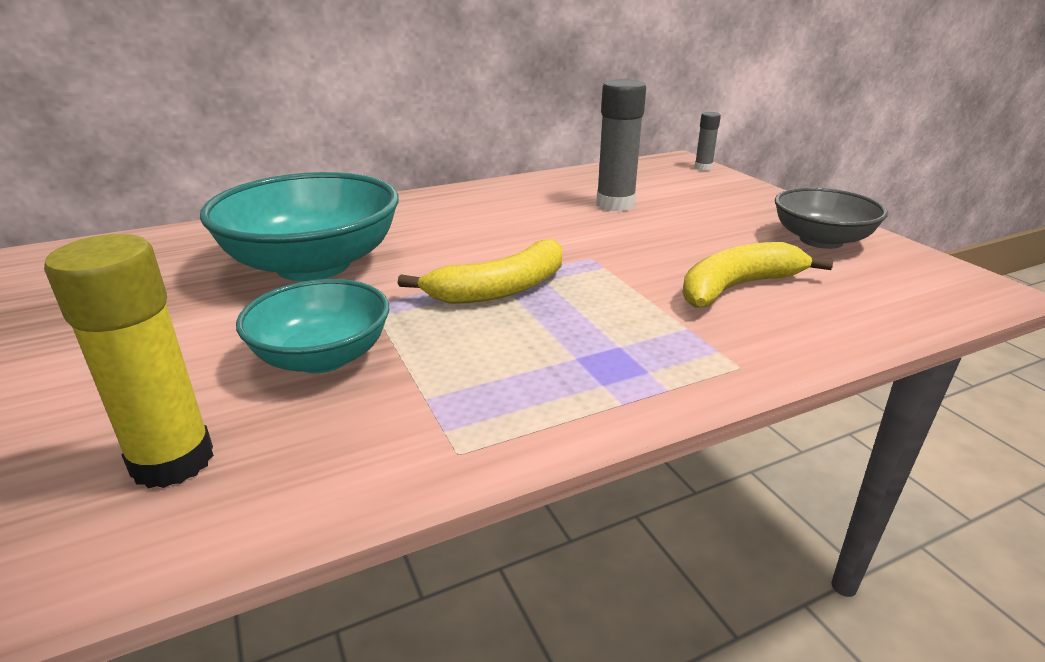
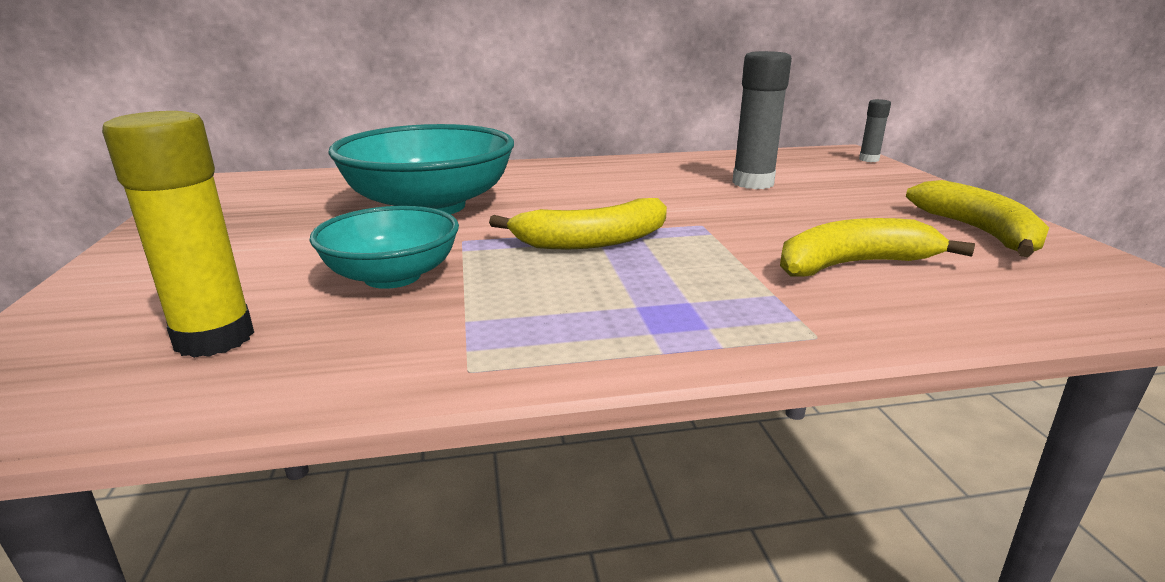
camera: 15 degrees right, 5 degrees down
(821, 240) = (978, 232): grey bowl -> yellow banana

